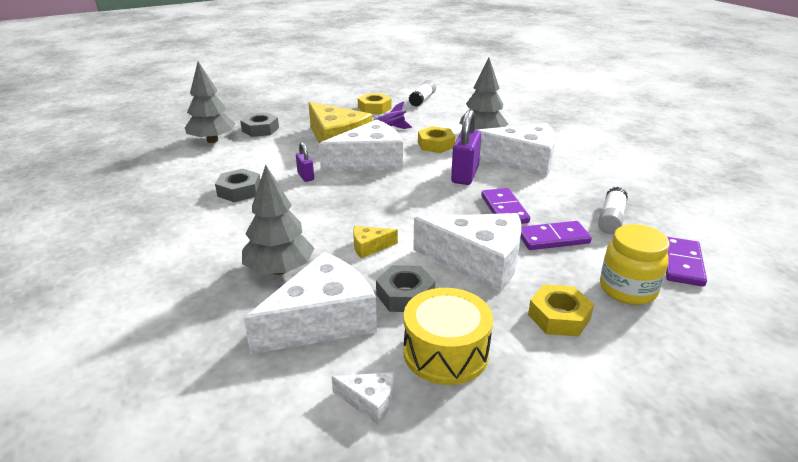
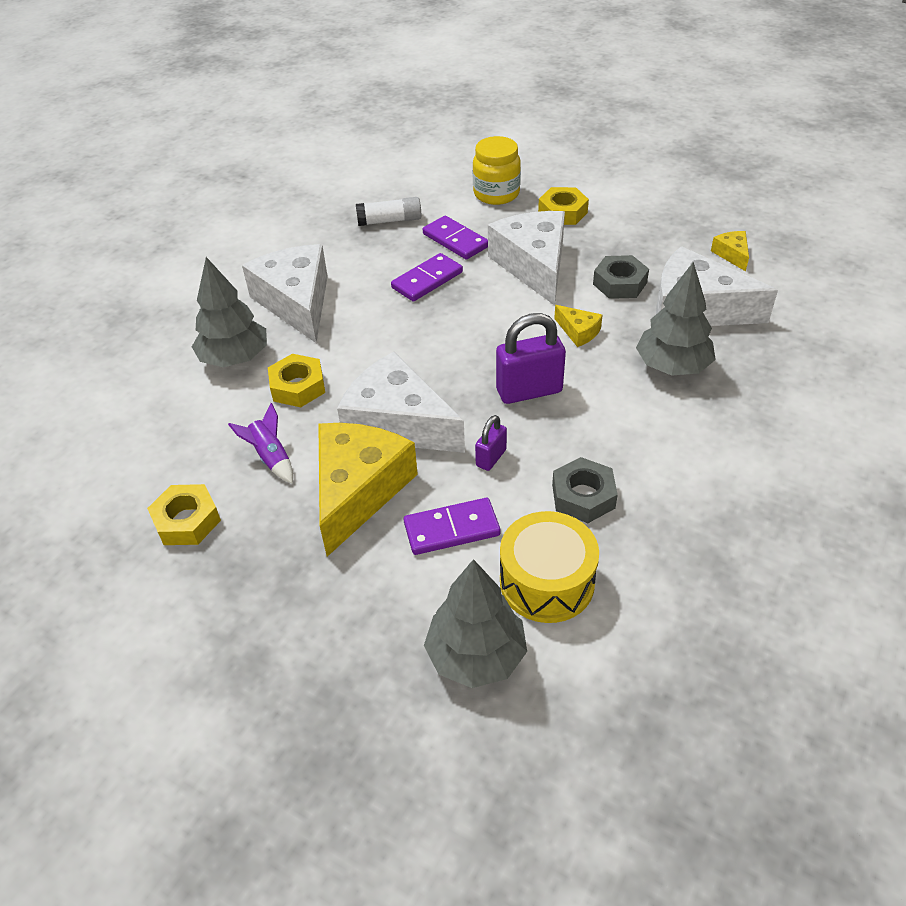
camera: 120 degrees left, 15 degrees up
(260, 129) = (383, 620): grey nut -> none
(369, 401) = (732, 254): white cheese -> yellow cheese
(422, 99) = (107, 480): white glue stick -> none
(446, 352) = (655, 243): yellow drum -> yellow drum (547, 582)
(465, 175) = (371, 330): purple padlock -> purple padlock (529, 391)
(682, 264) = (434, 179): purple domino -> purple domino (452, 529)

